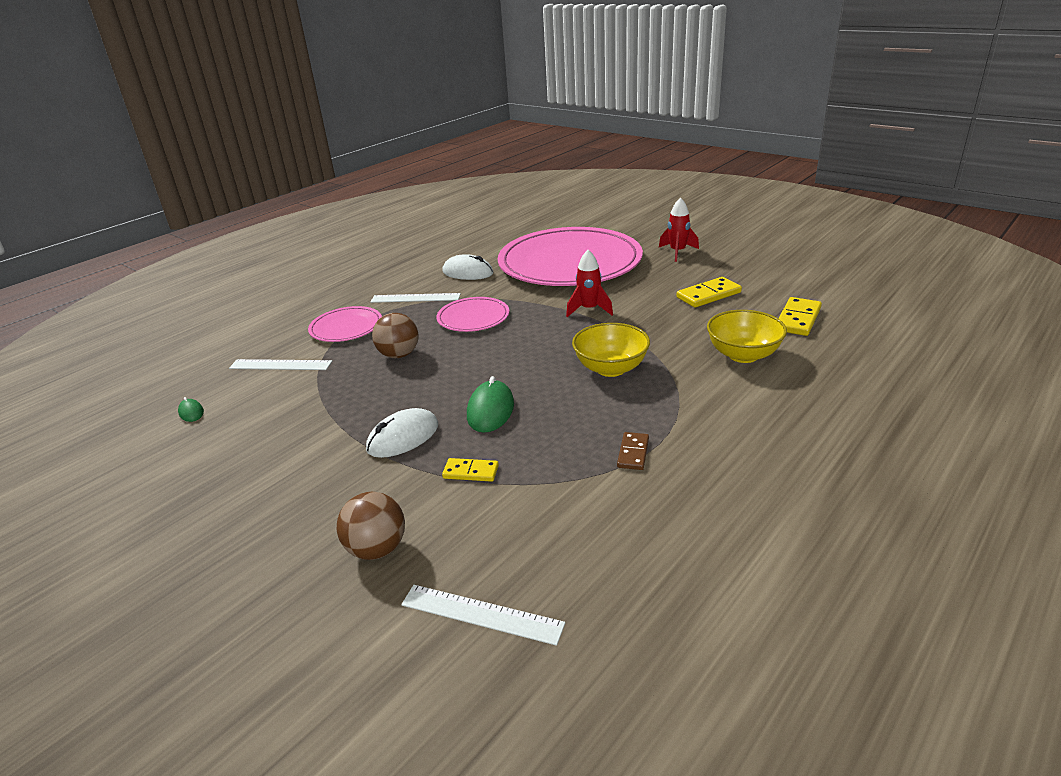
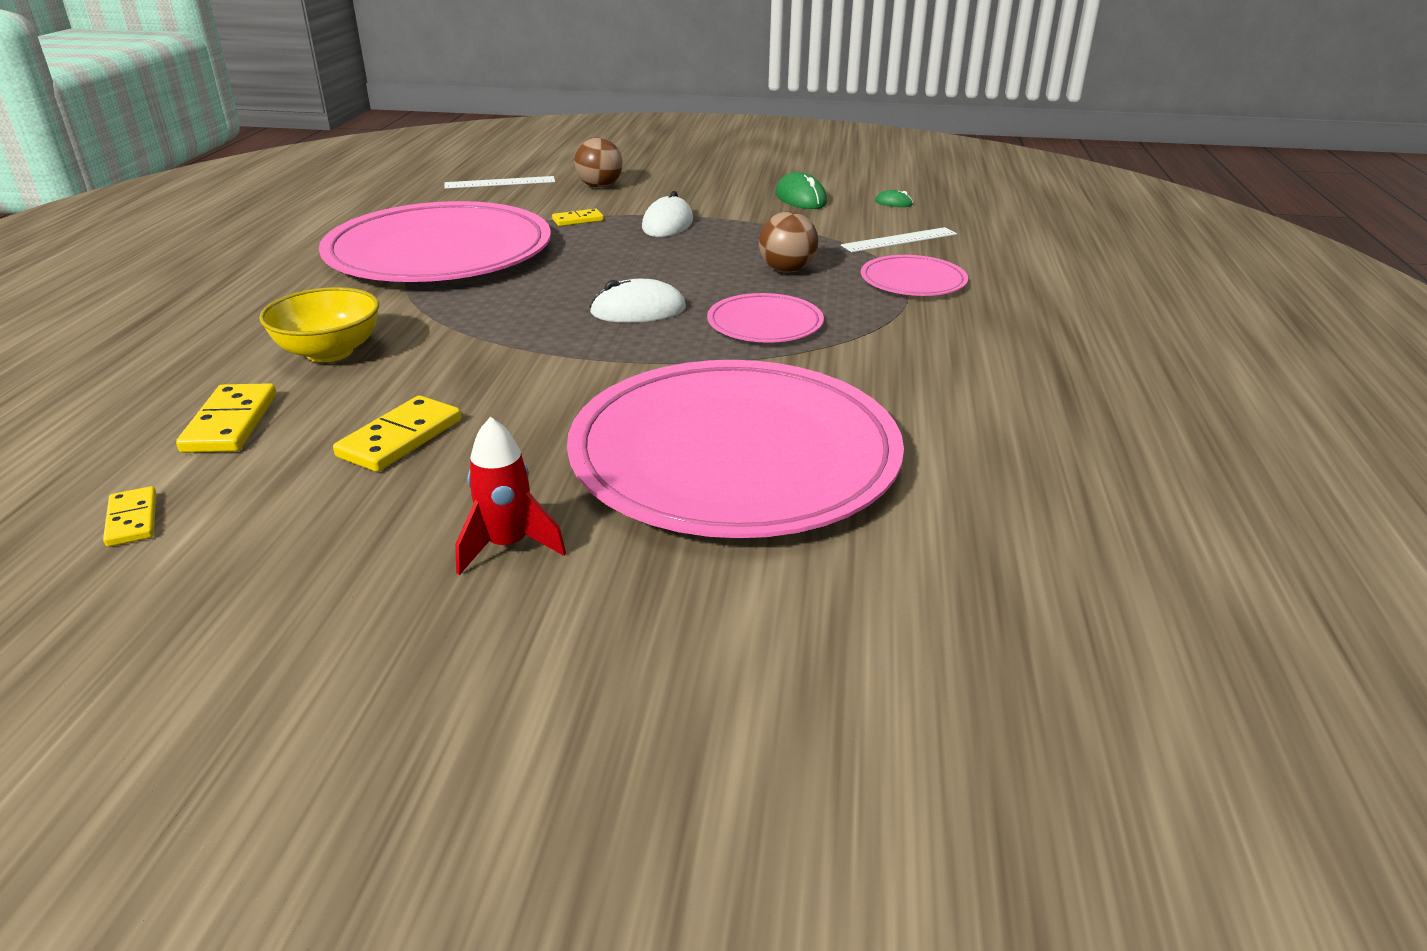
camera: 145 degrees right, 0 degrees up
(415, 298) = (900, 331): white ruler -> none
(468, 272) = (899, 389): white mouse -> white mouse (638, 311)
(490, 410) = (610, 251): green mouse -> green mouse (800, 198)
(589, 310) = (600, 368): red rocket -> none
(611, 368) = (507, 305): yellow bowl -> none
(633, 453) = (439, 252): brown domino -> pink plate
(829, 284) = (132, 519): none -> yellow domino

